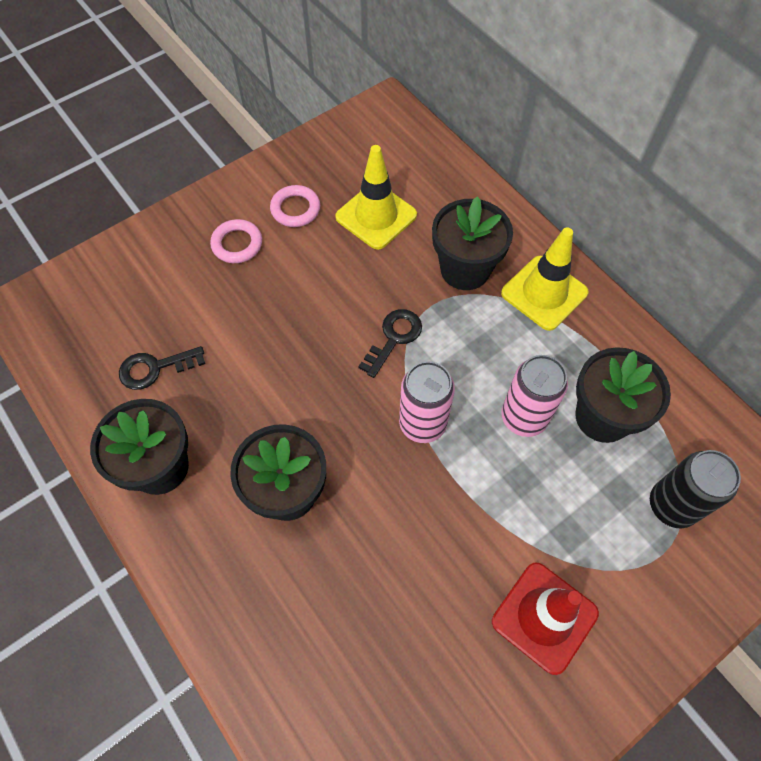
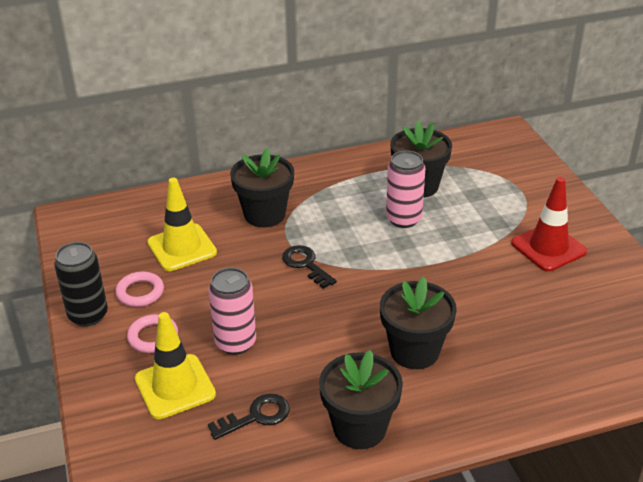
camera: 70 degrees left, 25 degrees down
(155, 368) = (256, 416): black key -> black key turned 120 degrees counterclockwise
(422, 423) = (387, 267): pink can -> pink can (235, 342)
(544, 293) = (308, 184): yellow traffic cone -> yellow traffic cone (175, 387)
(672, 505) = (490, 177): black can -> black can (88, 315)

